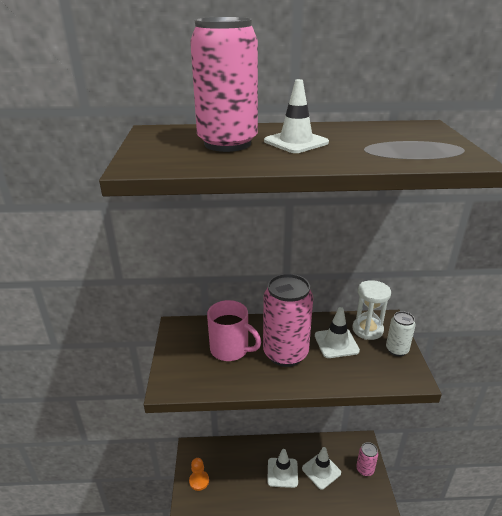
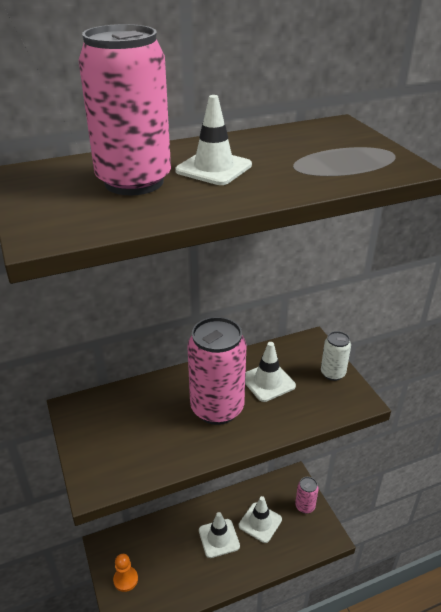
camera: 20 degrees left, 5 degrees up
(230, 349) = (152, 420): pink mug -> none
(367, 329) = (295, 358): white hourglass -> none

